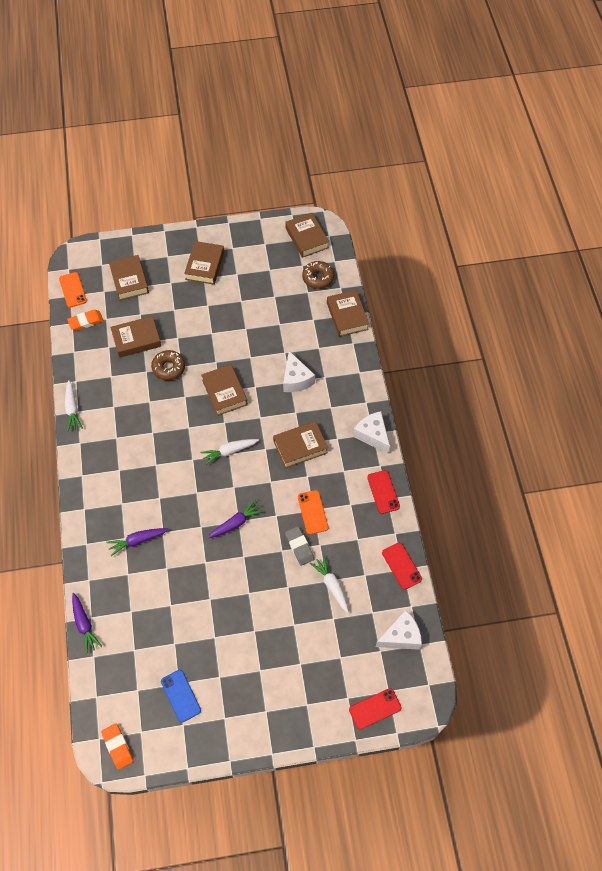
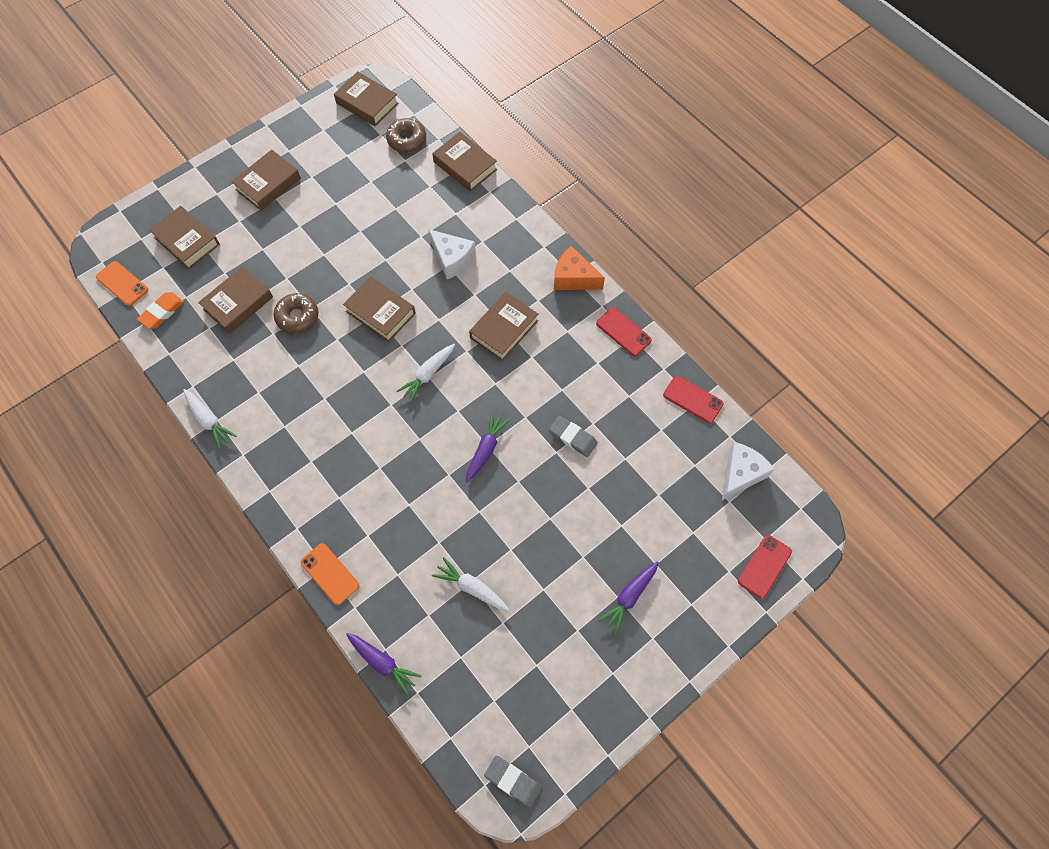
camera: 30 degrees left, 5 degrees up
(117, 747) = (513, 781): orange eraser -> grey eraser
(137, 541) = (385, 530): purple carrot -> purple carrot (629, 597)
(180, 696) = (548, 678): blue phone -> none
(205, 265) = (268, 184): brown book -> brown book turned 60 degrees clockwise
(312, 512) = (563, 392): orange phone -> orange phone (330, 574)
(331, 585) = (634, 460): white carrot -> white carrot (471, 587)
(372, 435) = (573, 278): white cheese -> orange cheese

